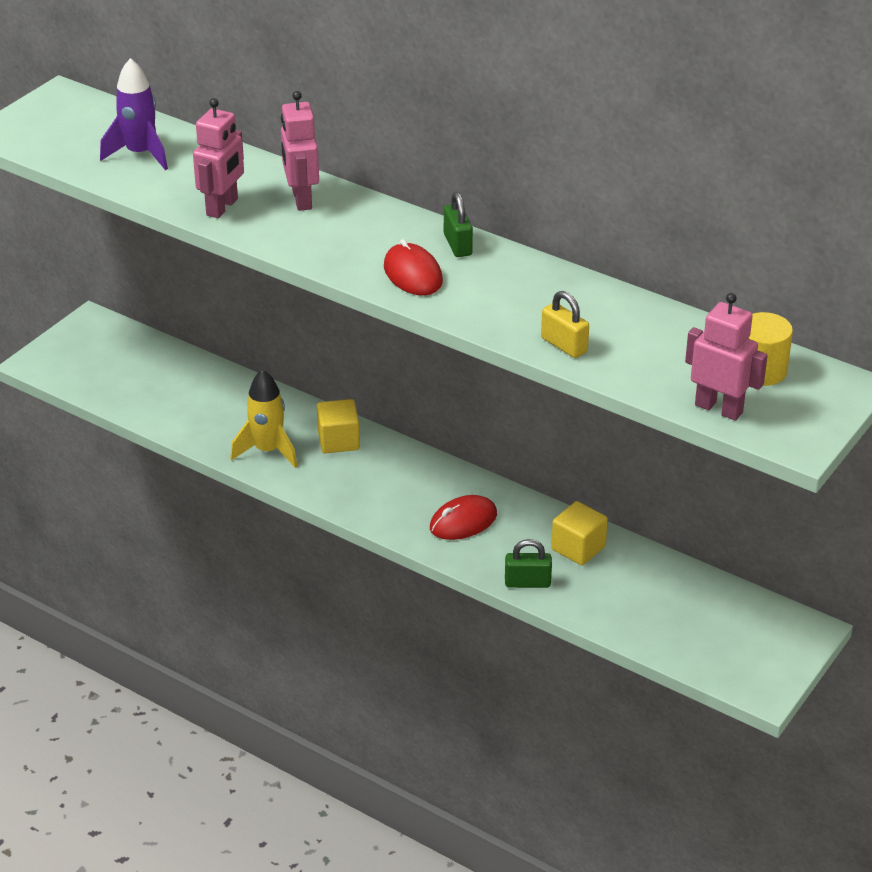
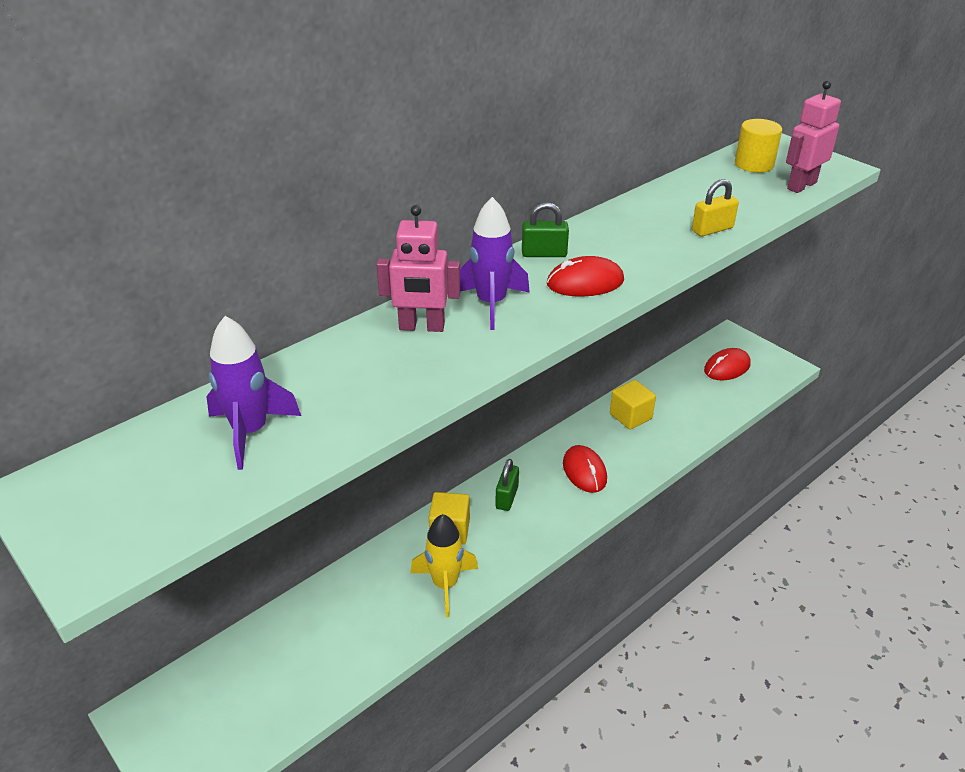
camera: 75 degrees left, 0 degrees up
(222, 207) = (409, 381): pink robot -> none
(352, 228) = (491, 304): none -> purple rocket
(527, 582) = (665, 450): green padlock -> green padlock (507, 497)
(727, 628) = (727, 367): none -> red mouse

